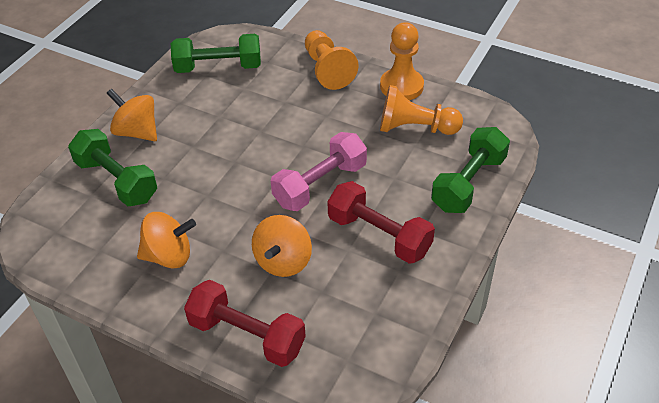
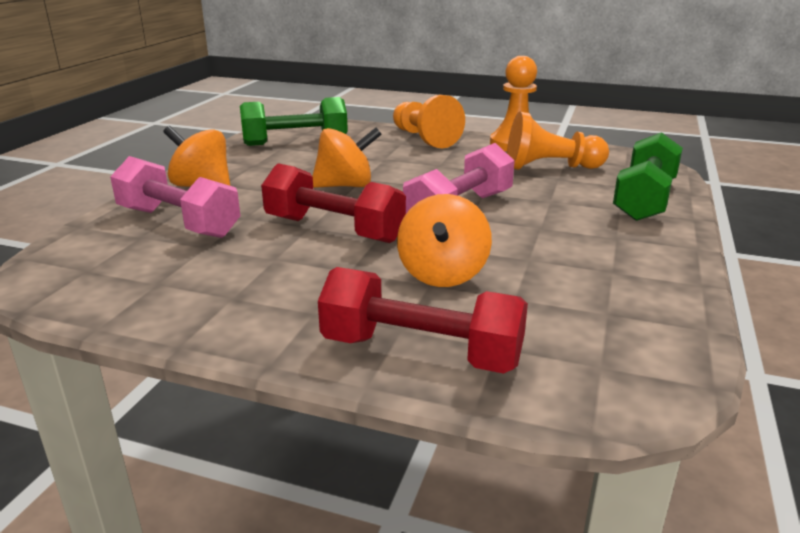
camera: 10 degrees left, 20 degrees down
(117, 181) = (178, 222): green dumbbell -> pink dumbbell
(169, 256) = (268, 281): orange spinning top -> orange spinning top (345, 186)
(379, 235) = (563, 244): red dumbbell -> red dumbbell (334, 229)

